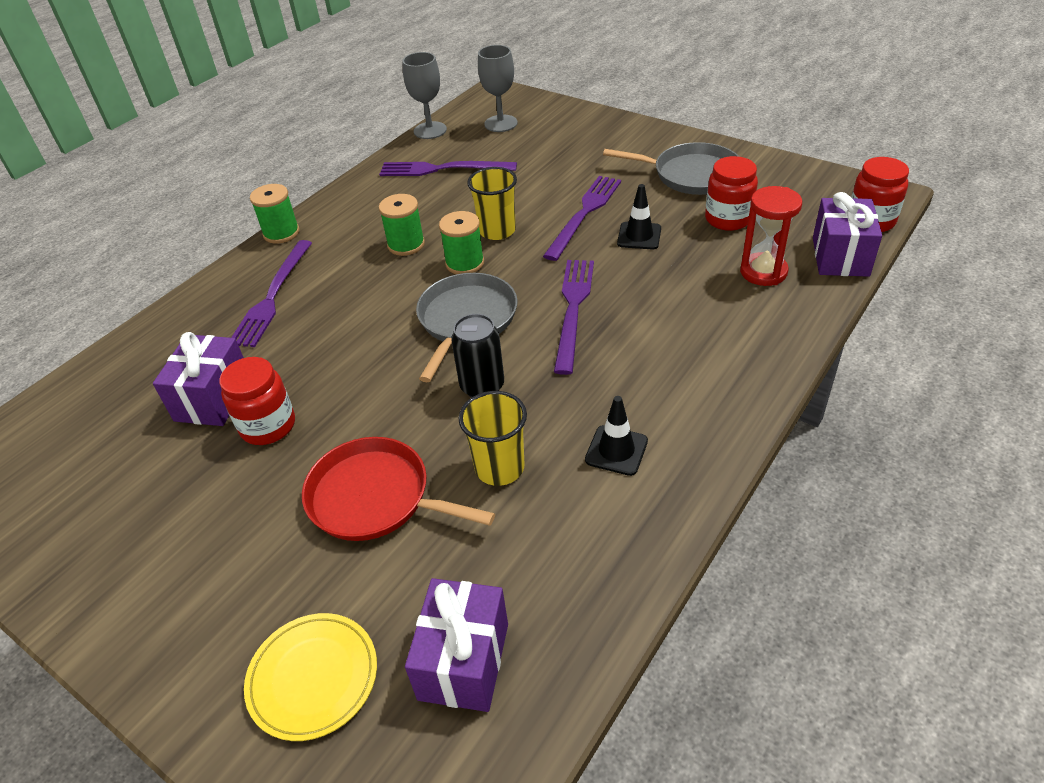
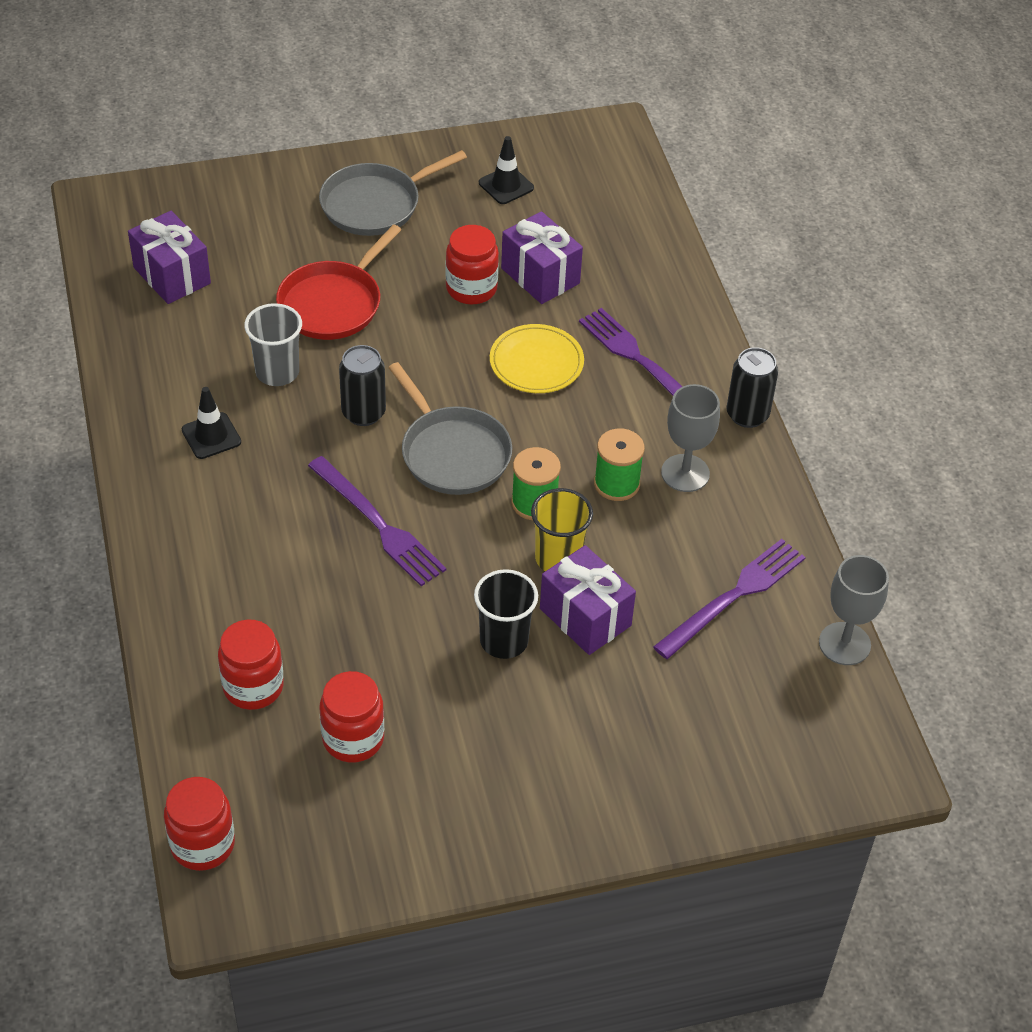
camera: 125 degrees right, 5 degrees up
(281, 233) = (747, 415): green spool -> black can
(313, 677) = (242, 219): yellow plate -> yellow plate (536, 362)
(375, 497) = (333, 303): red pan -> red pan turned 150 degrees clockwise
(499, 468) = (277, 372): yellow cup -> grey cup
(501, 123) = (785, 716): grey goblet -> grey goblet (685, 473)
(584, 214) = (504, 640): purple fork -> black cup
(639, 236) = (416, 649): black traffic cone -> black traffic cone (506, 185)
(691, 175) = (460, 785): grey pan -> grey pan (375, 204)
(763, 272) = (253, 686): red hourglass -> red jar
(840, 256) = (196, 762): purple gift -> purple gift (585, 617)

